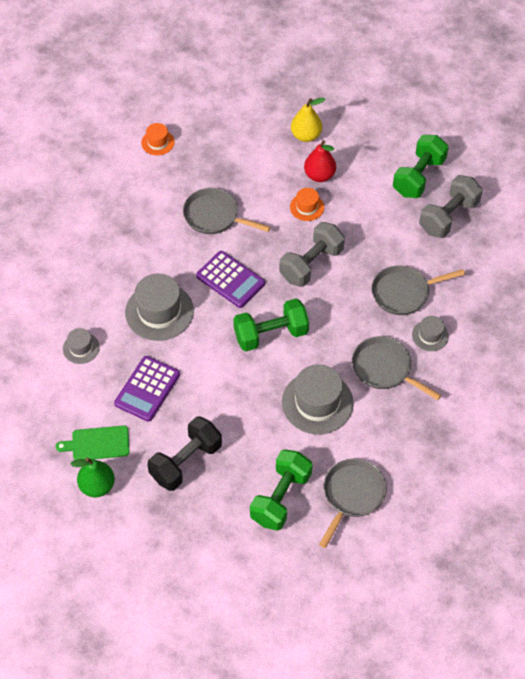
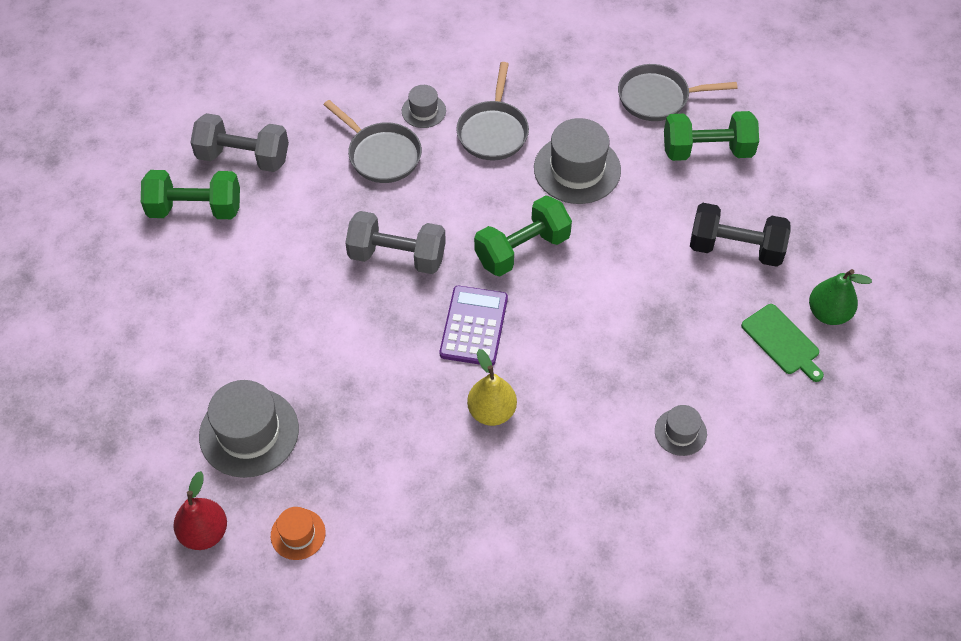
camera: 120 degrees left, 0 degrees up
(147, 389) = (680, 331): purple calculator -> none
(159, 311) = (570, 377): grey hat -> grey hat (249, 432)
(215, 216) = (387, 393): grey pan -> none
(271, 334) = (522, 249): green dumbbell -> green dumbbell turned 75 degrees counterclockwise
(306, 135) = (188, 357): yellow pear -> yellow pear (491, 411)
(307, 207) = (311, 300): orange hat -> none
(319, 175) = (251, 310): red pear -> red pear (204, 532)

